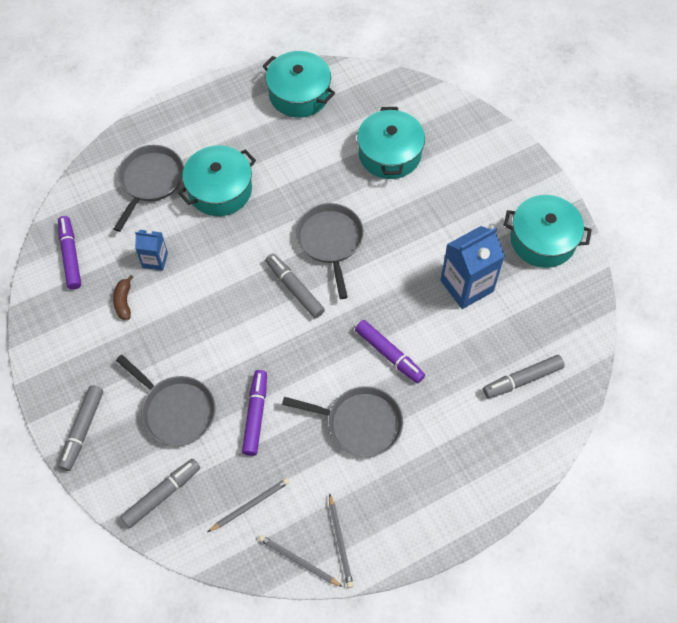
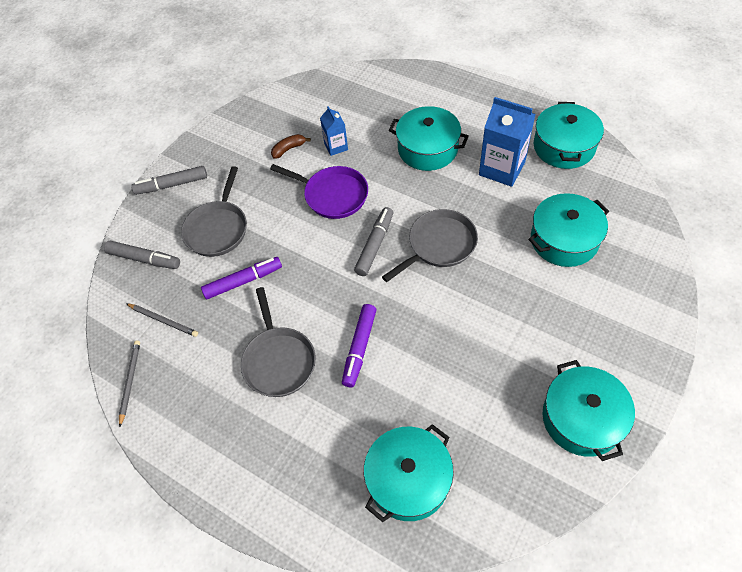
camera: 65 degrees right, 5 degrees down
(71, 256) = (305, 101): purple marker -> none
(150, 181) = (401, 106): grey pan -> none
(212, 293) = (332, 195): none -> purple pan
(340, 542) = (161, 404): grey pencil -> none
(466, 286) = (475, 375): blue carton -> blue carton (502, 169)
(522, 379) = (408, 479): grey marker -> turquoise pot

